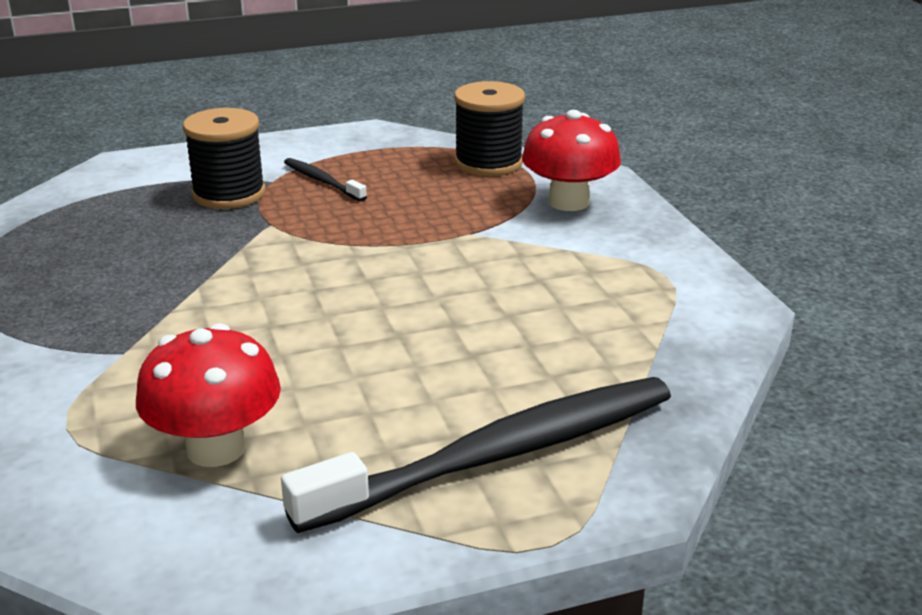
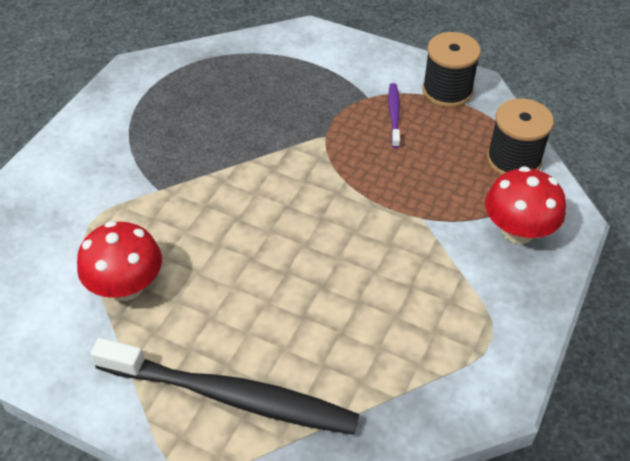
camera: 45 degrees right, 20 degrees up
(229, 194) = (332, 94): black spool -> black spool (447, 91)
(322, 181) = (394, 115): black toothbrush -> purple toothbrush

